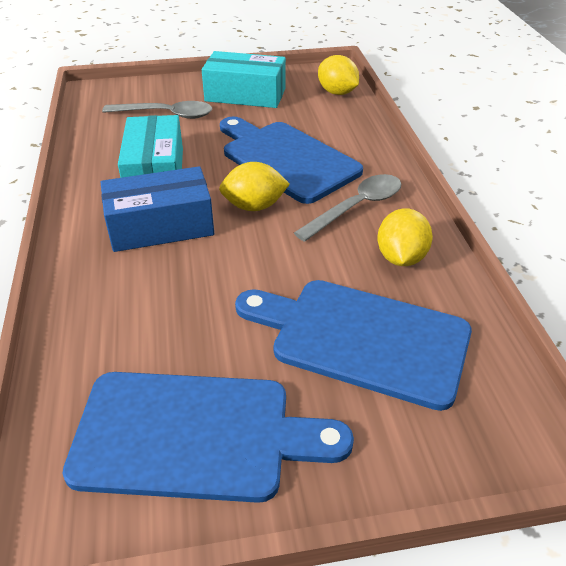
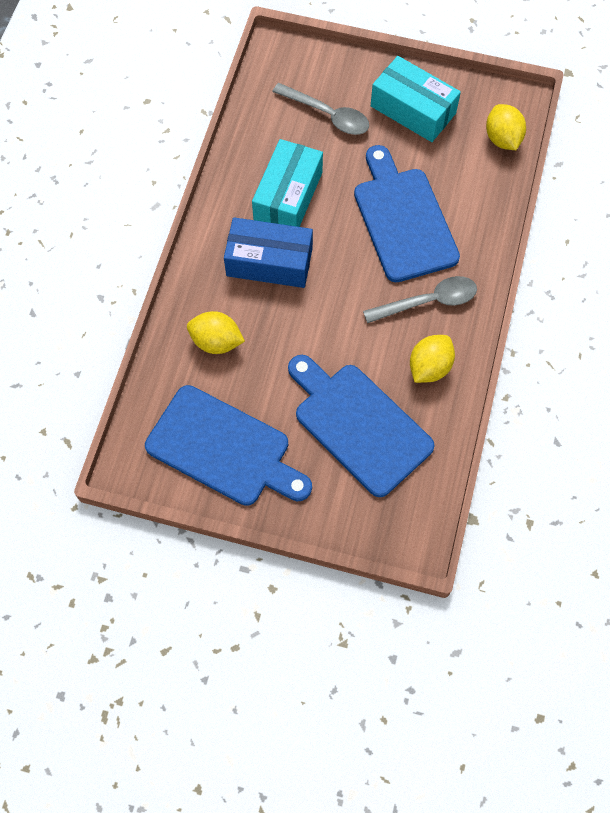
camera: 25 degrees right, 25 degrees up
(254, 206) = (349, 268): yellow lemon -> yellow lemon (216, 342)

